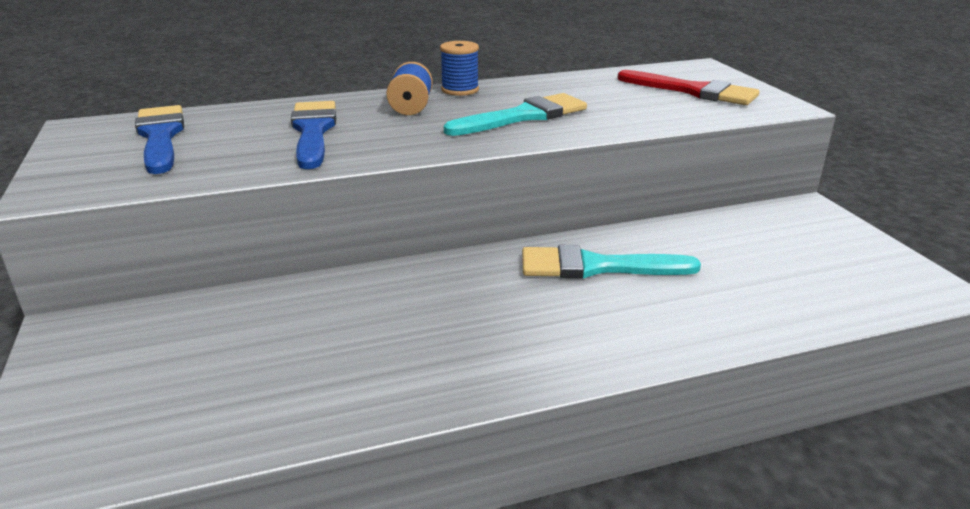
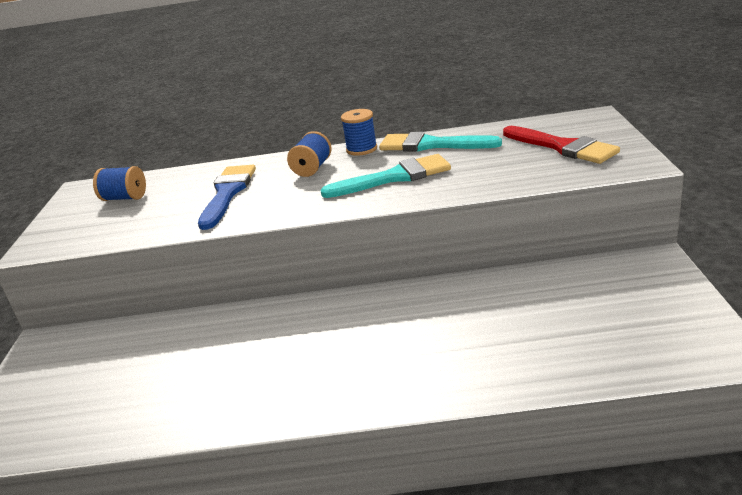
camera: 20 degrees right, 0 degrees up
(160, 137) = (124, 198): blue brush -> blue spool
(596, 267) = (425, 313): turquoise brush -> turquoise brush (431, 145)

